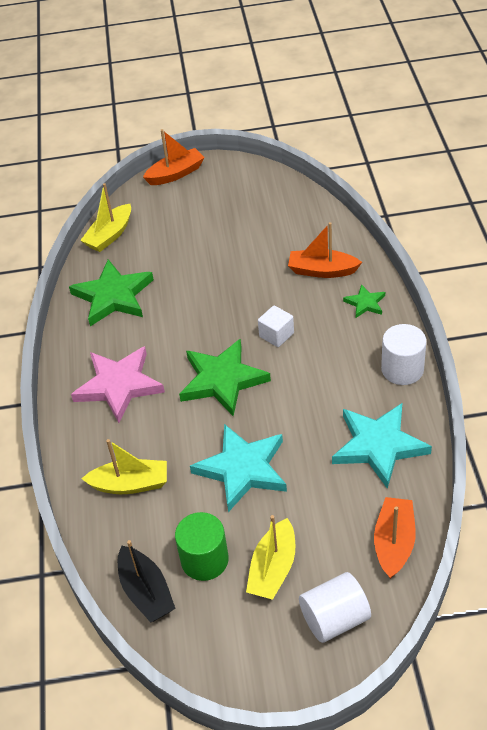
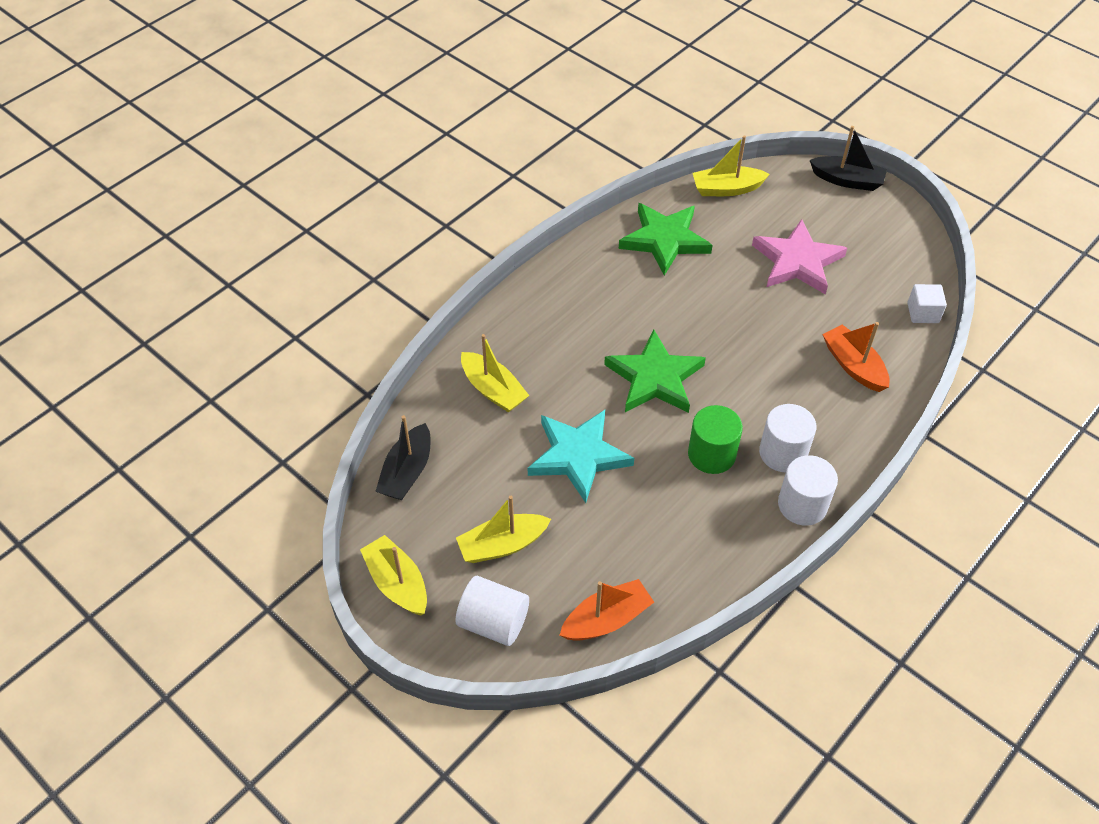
camera: 45 degrees right, 5 degrees up
(119, 385) = (579, 312): pink star -> pink star (797, 261)
(175, 174) = (847, 180): orange boat -> black boat
(204, 560) = (469, 491): green cylinder -> green cylinder (711, 454)
(241, 665) = (397, 583): none -> yellow boat
(276, 335) = (743, 382): white cube -> white cube (923, 313)
(353, 352) = (783, 453): none -> white cylinder
(365, 303) = (850, 424): green star -> none
(378, 446) = (697, 541): turquoise star -> none

